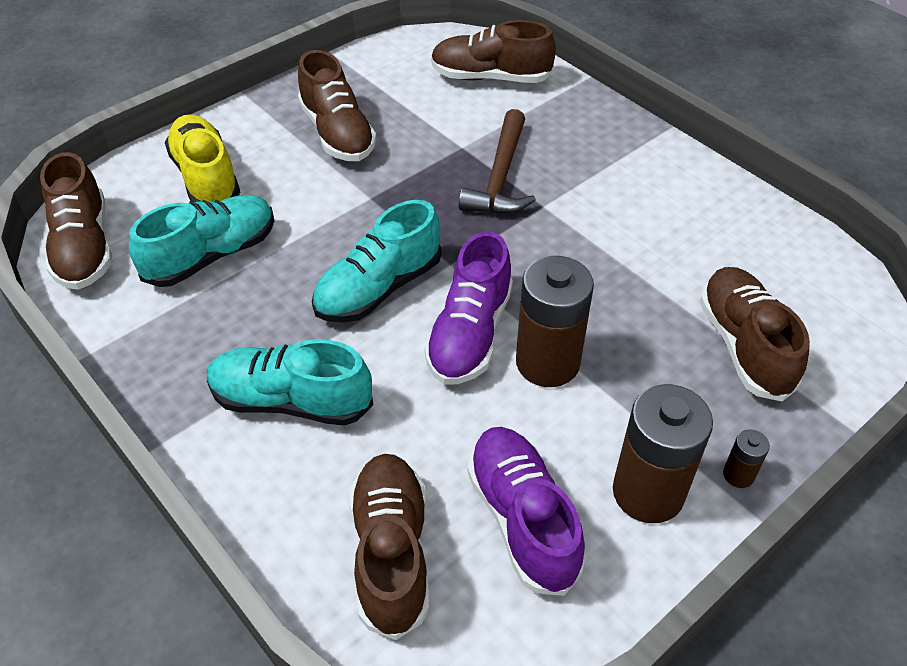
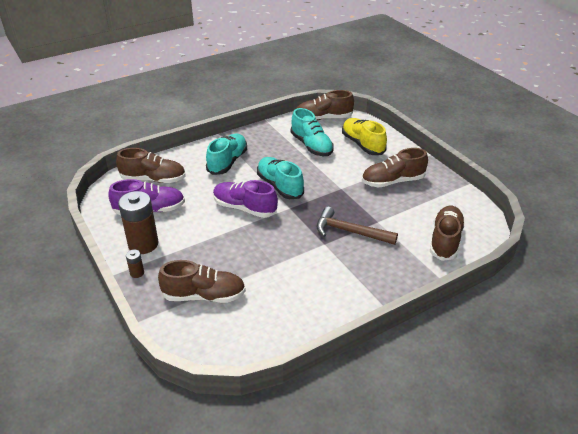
camera: 100 degrees right, 10 degrees down
(206, 177) = (362, 144): yellow shoe -> yellow shoe turned 105 degrees counterclockwise
(547, 362) = (220, 228): brown battery -> none

